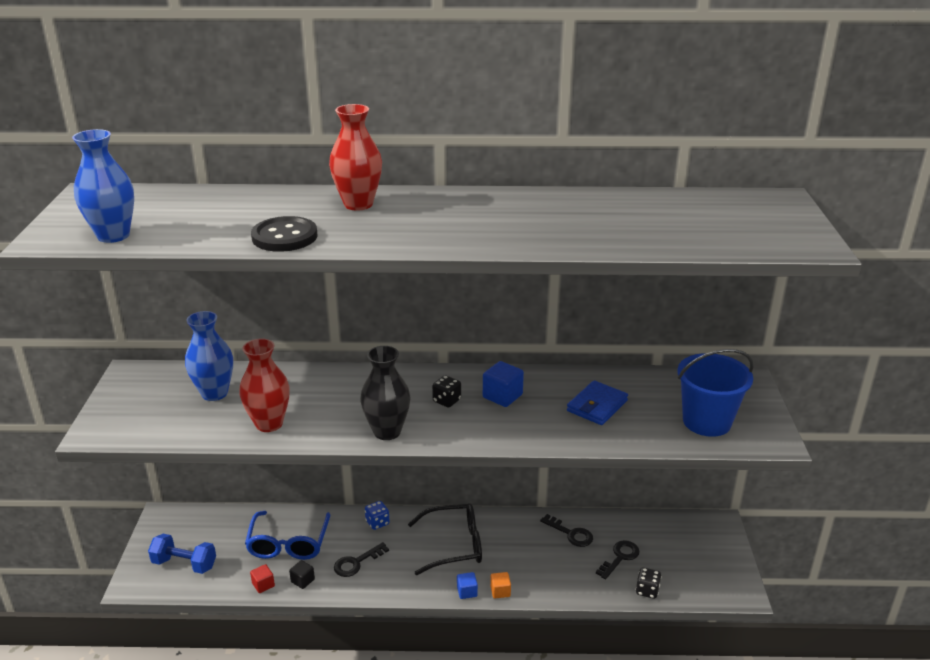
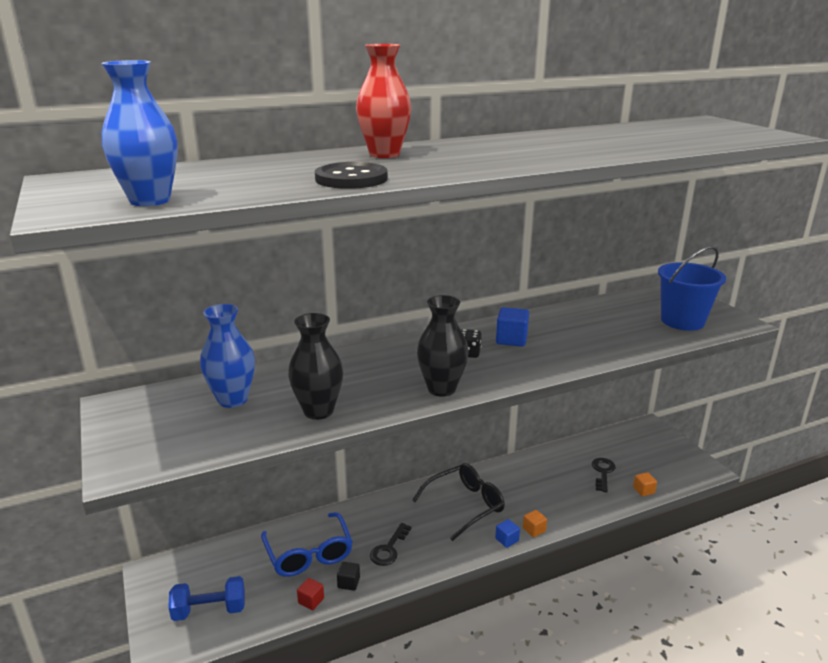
camera: 25 degrees left, 5 degrees down
(269, 424) = (318, 411): red vase -> black vase
(377, 522) = (382, 508): blue dice -> none
(571, 534) = (551, 466): black key -> none
(597, 406) = (592, 329): blue wallet -> none
(647, 590) = (643, 490): black dice -> orange cube

